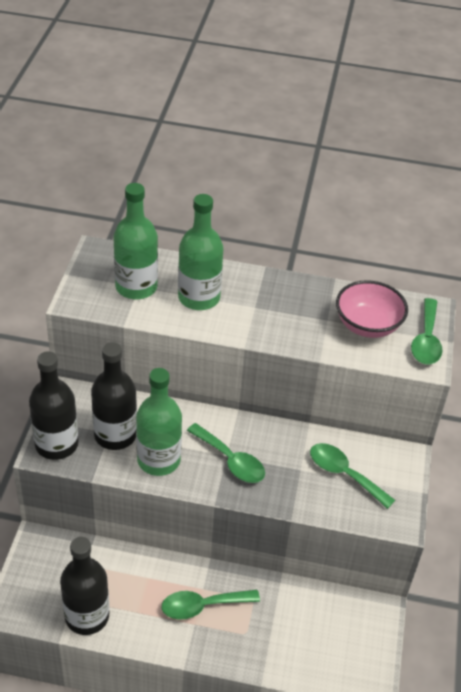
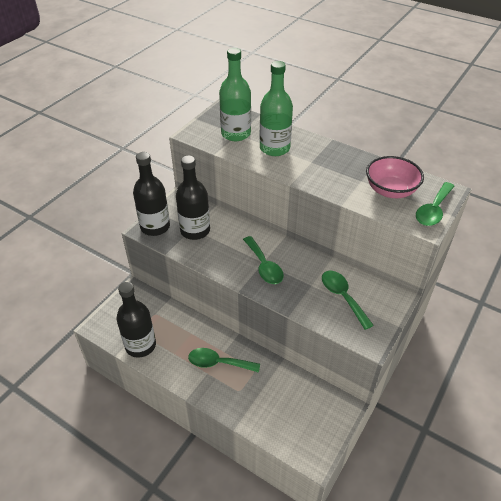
camera: 25 degrees right, 0 degrees up
(158, 460) = (215, 253): green bottle -> none

